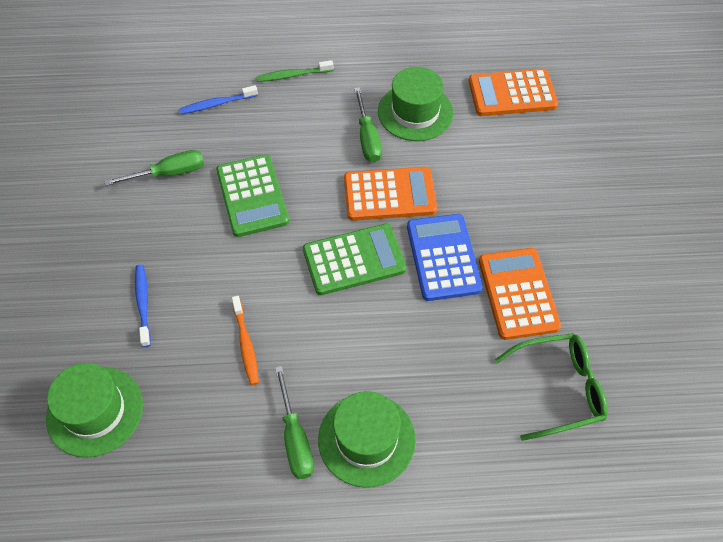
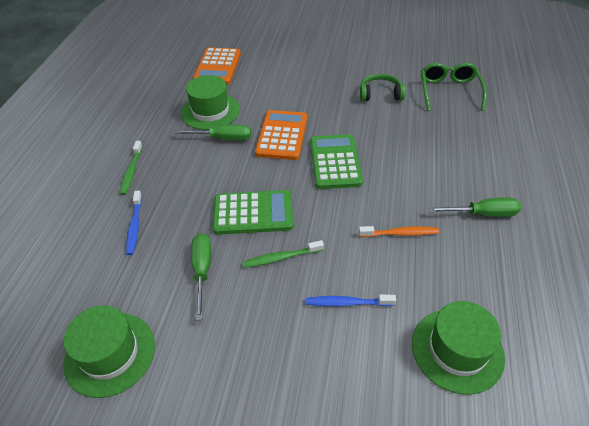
camera: 75 degrees left, 10 degrees down
(194, 235) = (281, 258): none -> green toothbrush
(366, 439) = (483, 177): green hat -> green hat (110, 354)
(443, 257) = (344, 119): blue calculator -> none
(517, 294) = (380, 94): orange calculator -> green headphones

